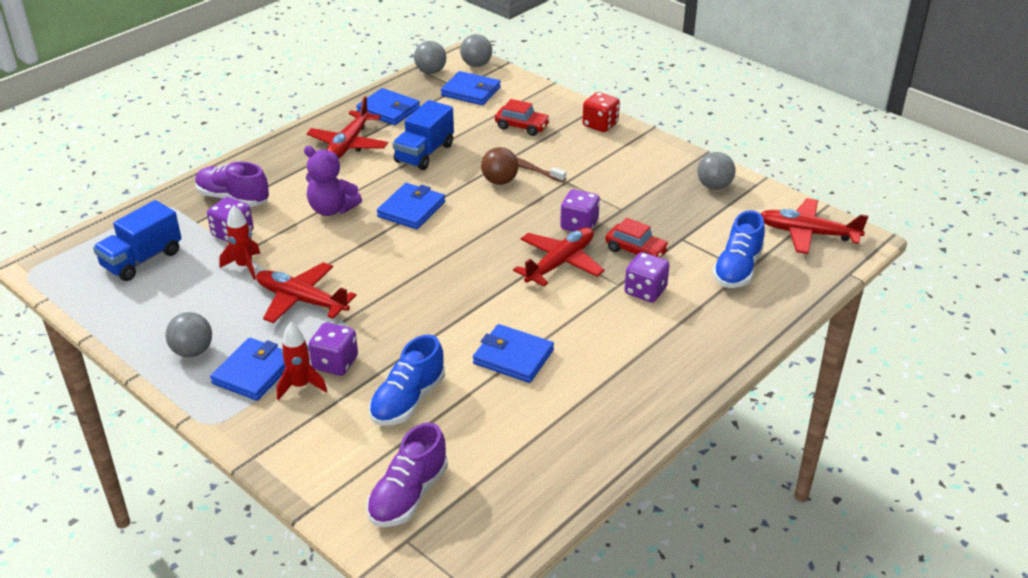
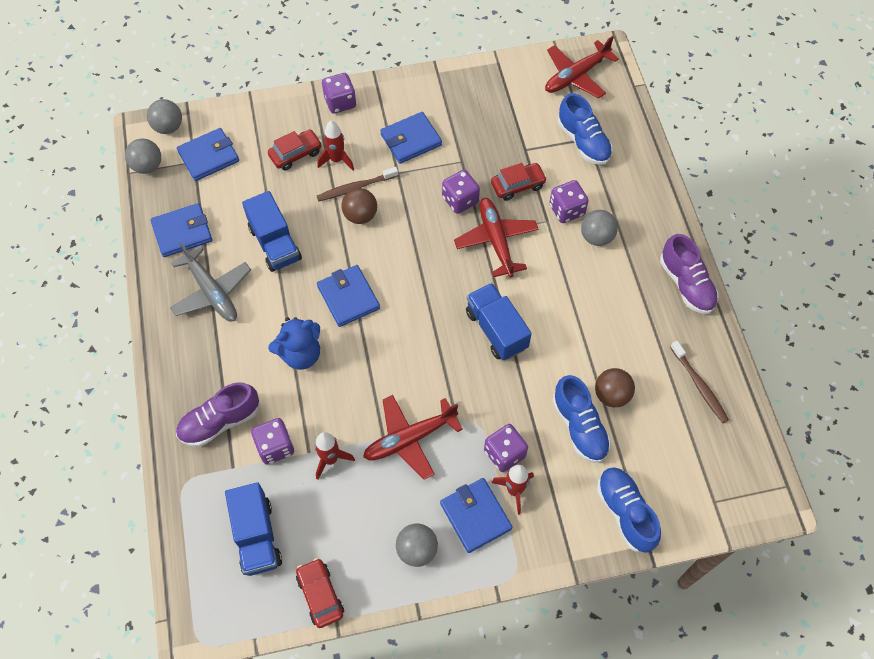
camera: 55 degrees left, 25 degrees up
(110, 315) = (320, 595): none -> red car
(332, 209) = (300, 354): purple teddy bear -> blue teddy bear
(337, 473) = (625, 512): none -> blue shoe
(348, 144) = (211, 291): red plane -> grey plane
(408, 495) = (674, 478): purple shoe -> purple shoe (686, 284)
(463, 303) = (496, 330): none -> blue truck
(465, 408) = (611, 395): none -> brown ball
(513, 357) = (579, 334): blue wallet -> blue wallet (411, 140)
(539, 469) = (699, 385): none -> brown toothbrush
(541, 147) = (337, 160): none -> red rocket
(600, 125) = (340, 102): red dice -> purple dice
(714, 186) = (480, 88): grey ball -> grey ball (596, 237)

